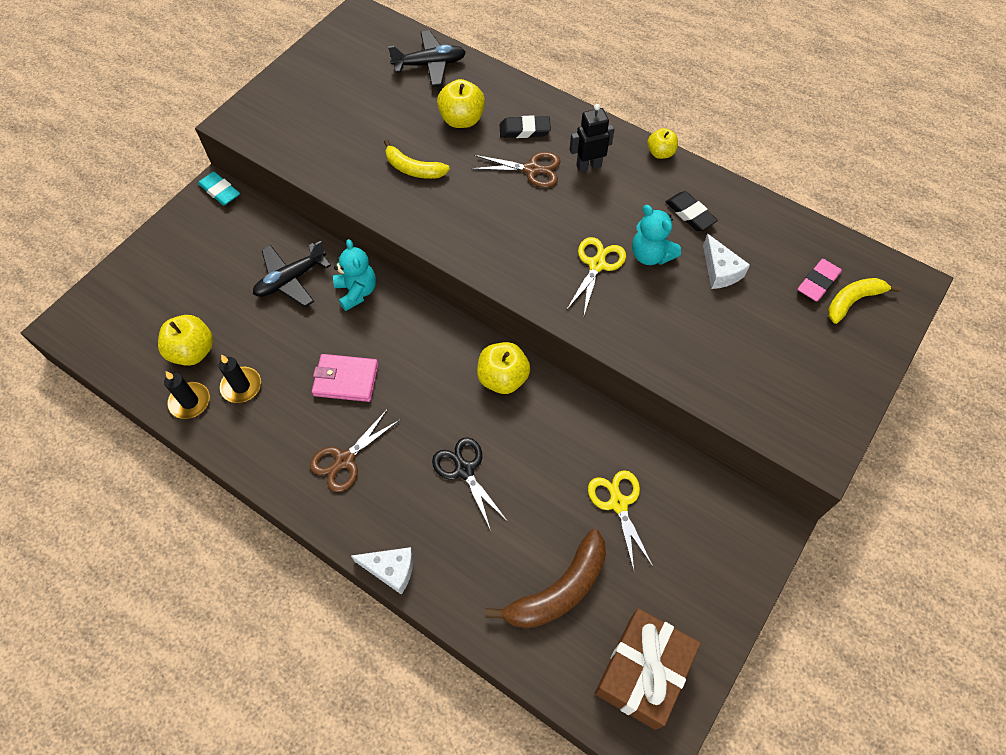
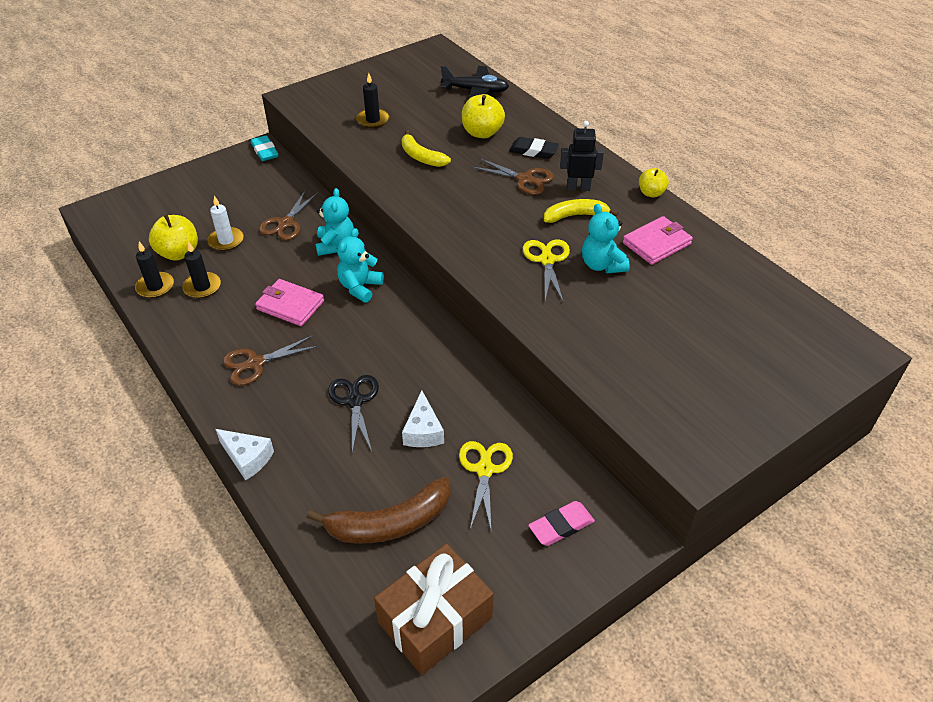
camera: 20 degrees right, 15 degrees down
(237, 320) = (226, 241): none -> white candle
(291, 280) = (286, 223): black plane -> brown scissors
(338, 133) = (373, 120): none -> black candle
(406, 336) = (360, 287): none -> turquoise teddy bear
(503, 378) = (428, 341): yellow apple -> none
(597, 264) = (547, 260): yellow scissors -> yellow scissors turned 45 degrees counterclockwise
(690, 214) = (656, 243): black eraser -> pink wallet
(720, 271) = (664, 293): white cheese -> white cheese (423, 431)
(818, 282) = (760, 326): pink eraser -> pink eraser (561, 526)
(853, 301) = (790, 349): yellow banana -> yellow banana (575, 216)

